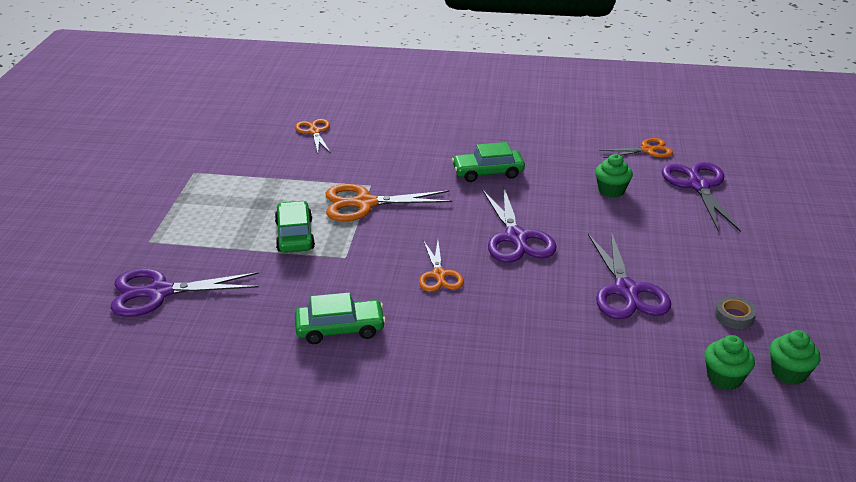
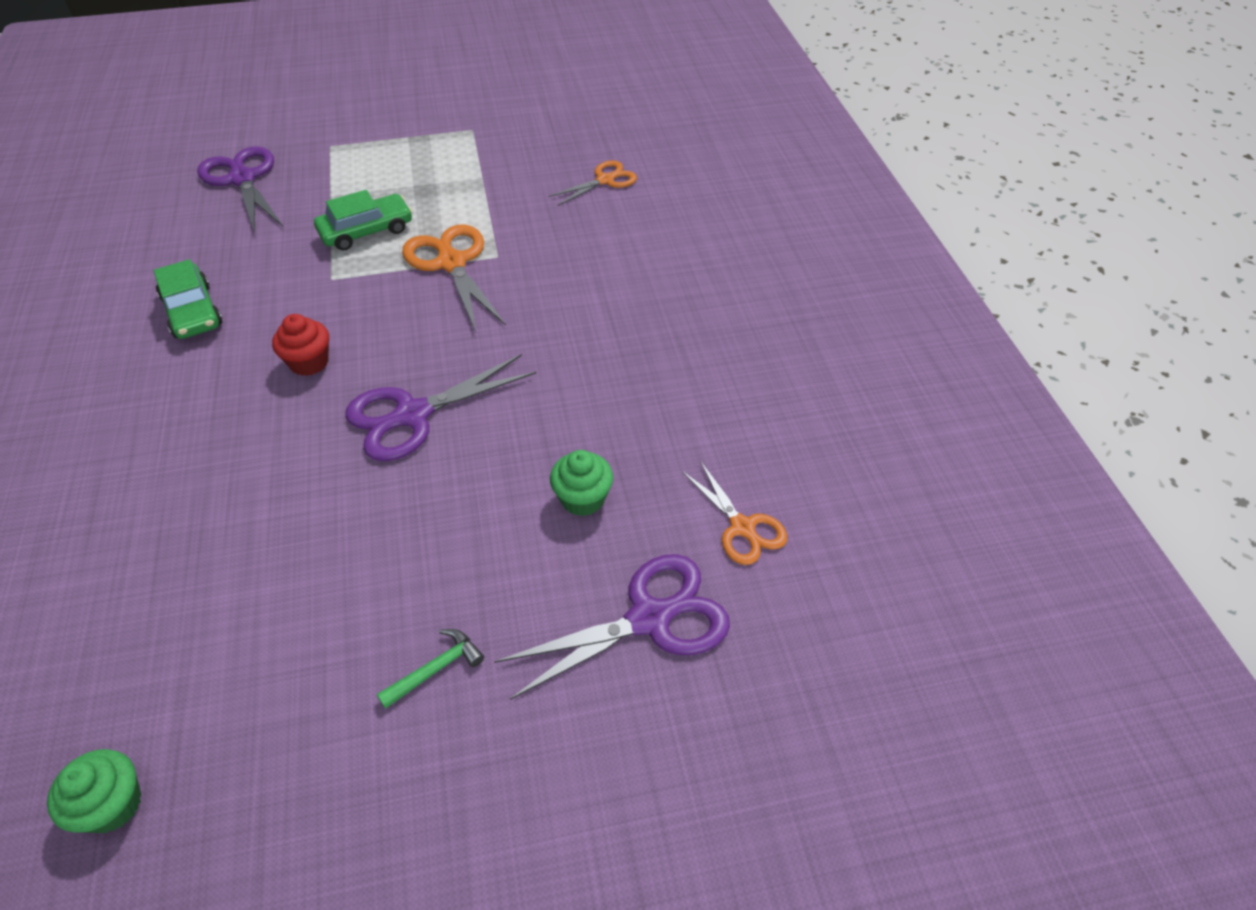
camera: 70 degrees right, 15 degrees up
(439, 275) = (309, 362): orange scissors -> red cupcake
(488, 172) = (576, 351): green car -> none
(626, 291) = (305, 559): purple scissors -> none
(716, 253) = (436, 669): none -> green hammer
(724, 378) = (101, 711): green cupcake -> none
(734, 316) = (257, 712): grey tape -> none

